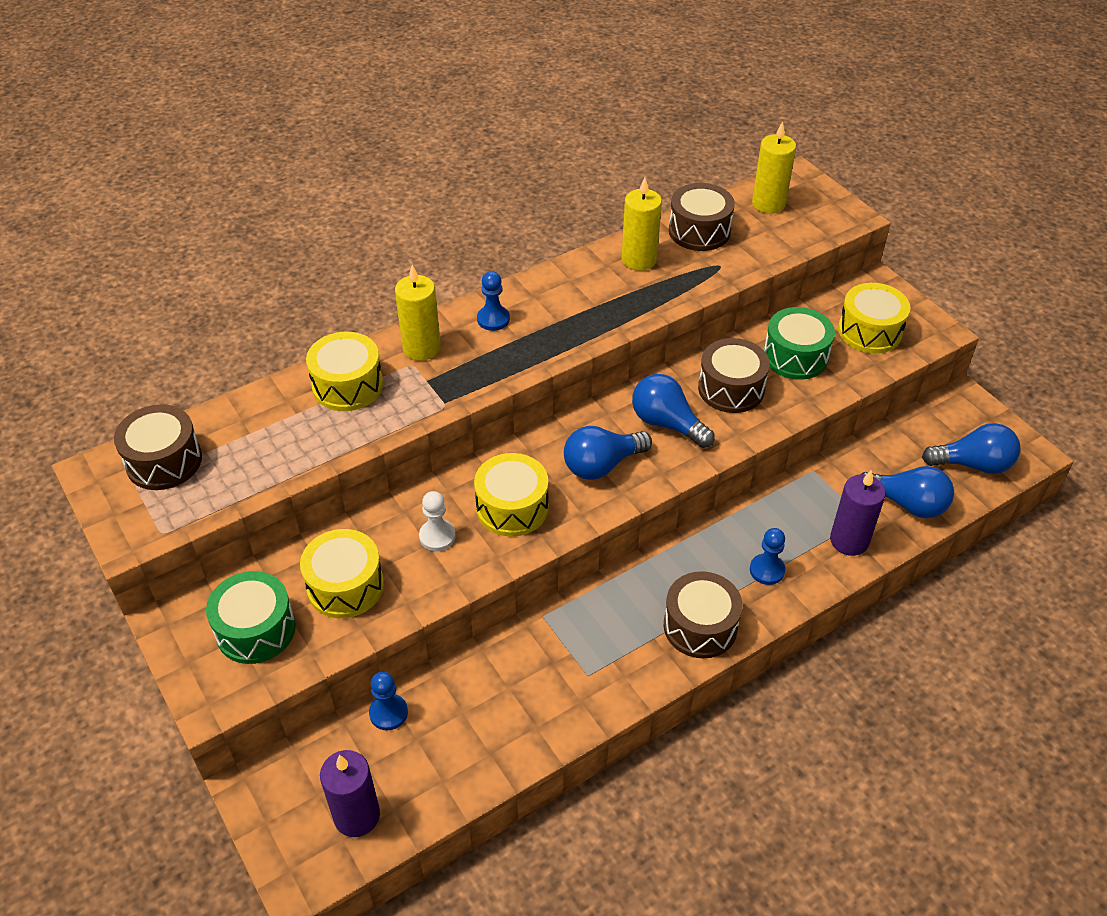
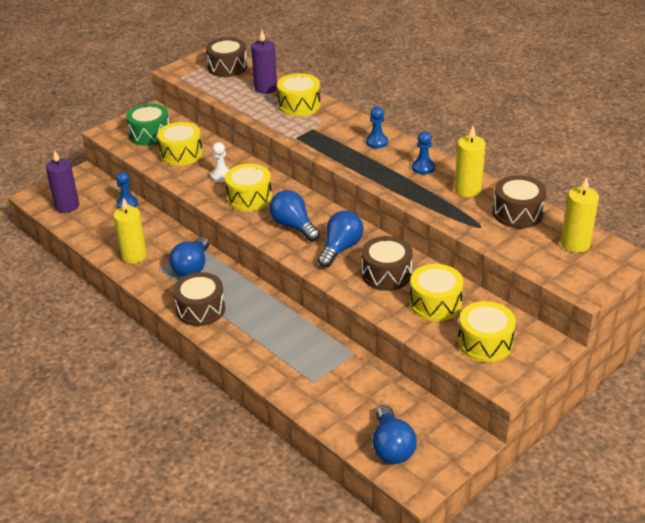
camera: 80 degrees right, 10 degrees down
(421, 348) = (340, 122): yellow candle -> yellow candle (134, 256)
(767, 570) = (253, 335): blue pawn -> blue pawn (423, 168)
(795, 356) = (435, 303): green drum -> yellow drum
(849, 541) = (289, 375): purple candle -> purple candle (266, 88)
(907, 504) = (335, 406): blue light bulb -> blue light bulb (192, 267)

